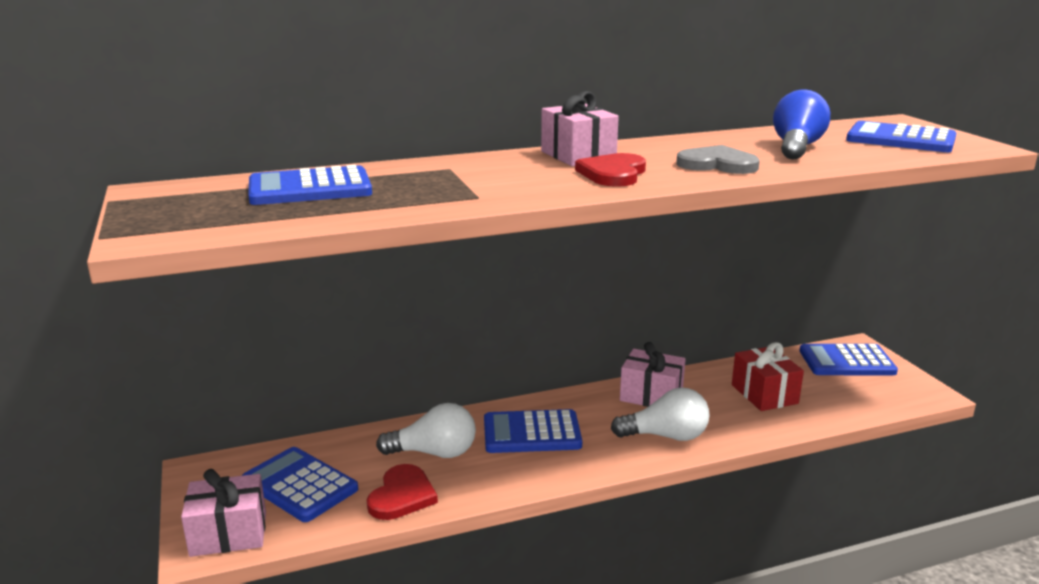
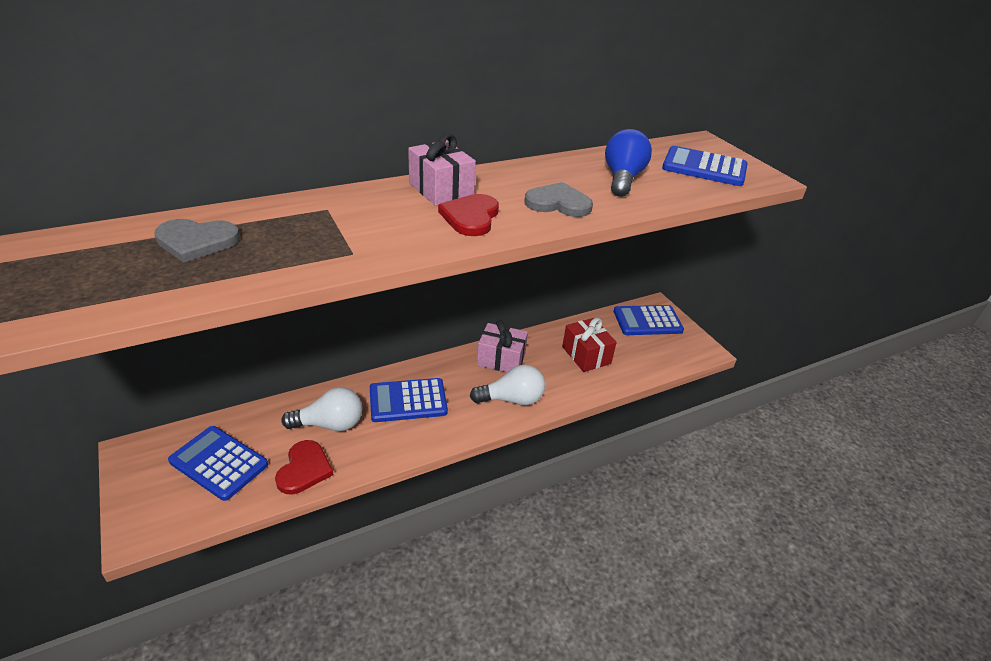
camera: 10 degrees left, 15 degrees up
(228, 533) = (160, 516): pink gift -> none
(310, 188) = (196, 241): blue calculator -> grey heart

